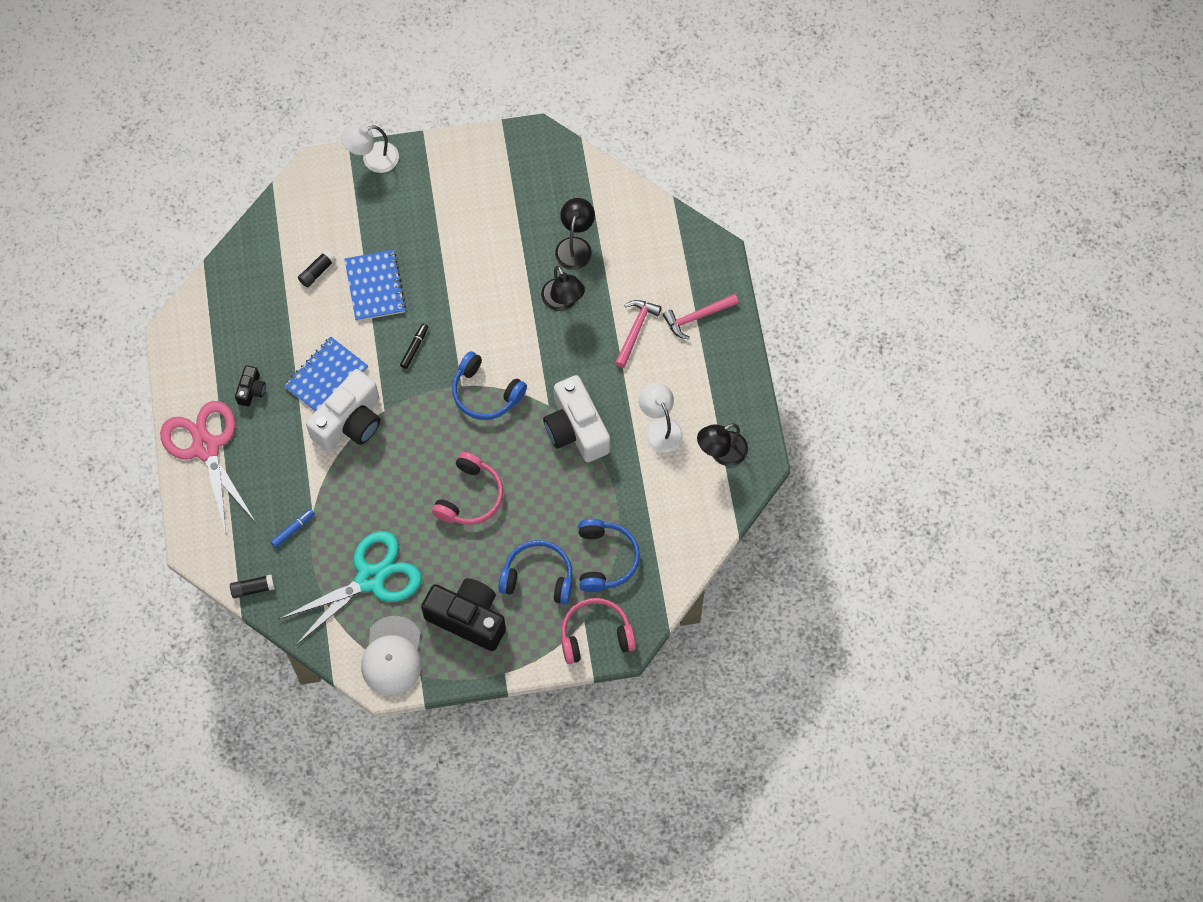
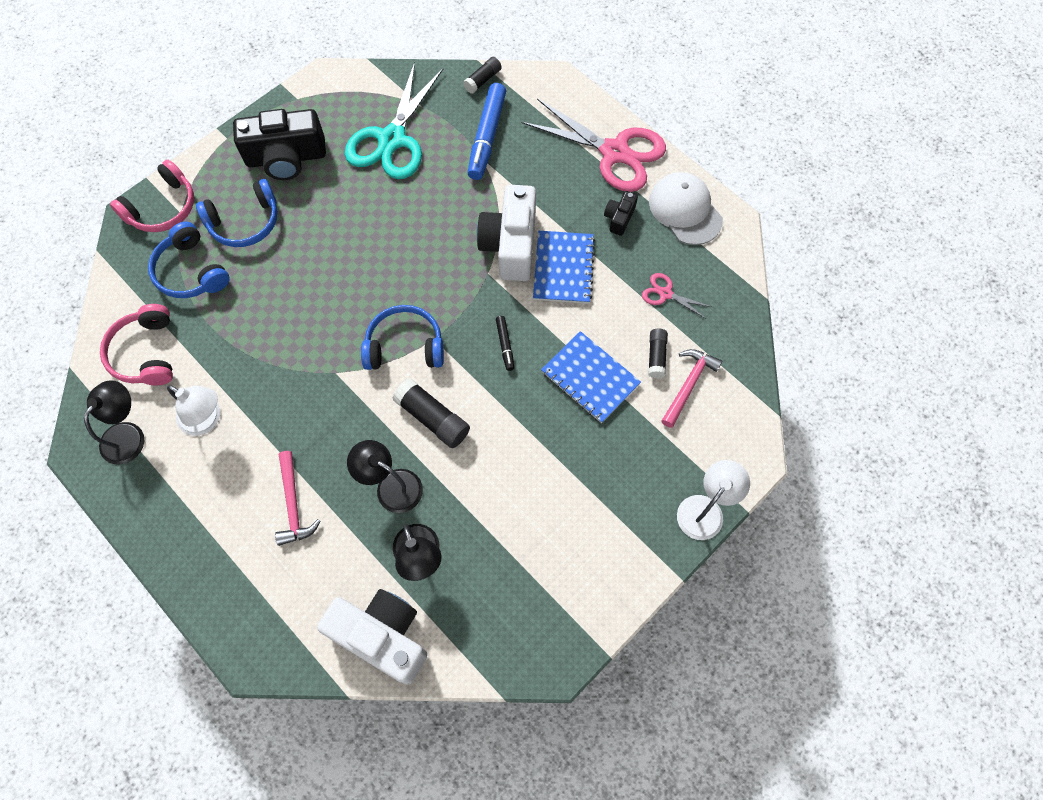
camera: 145 degrees right, 0 degrees up
(251, 390) = (619, 218): black camera -> black camera turned 45 degrees clockwise
(270, 311) = (665, 294): none -> pink scissors
(293, 529) = (487, 137): blue marker -> blue marker, size x2.08
(392, 656) = (331, 98): white cap -> white cap (685, 210)
(470, 496) = (353, 249): pink headphones -> pink headphones (145, 353)
(503, 328) = (433, 418): none -> black glue stick
(576, 429) = (292, 367): white camera -> white camera (382, 636)
(697, 317) = (234, 563): pink hammer -> pink hammer (689, 385)

